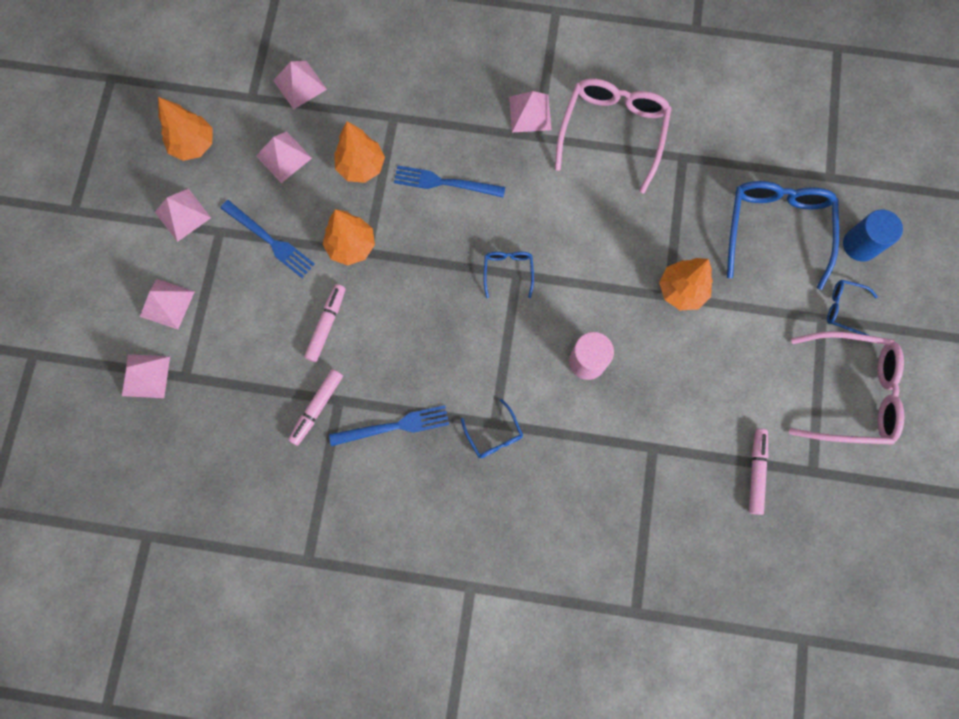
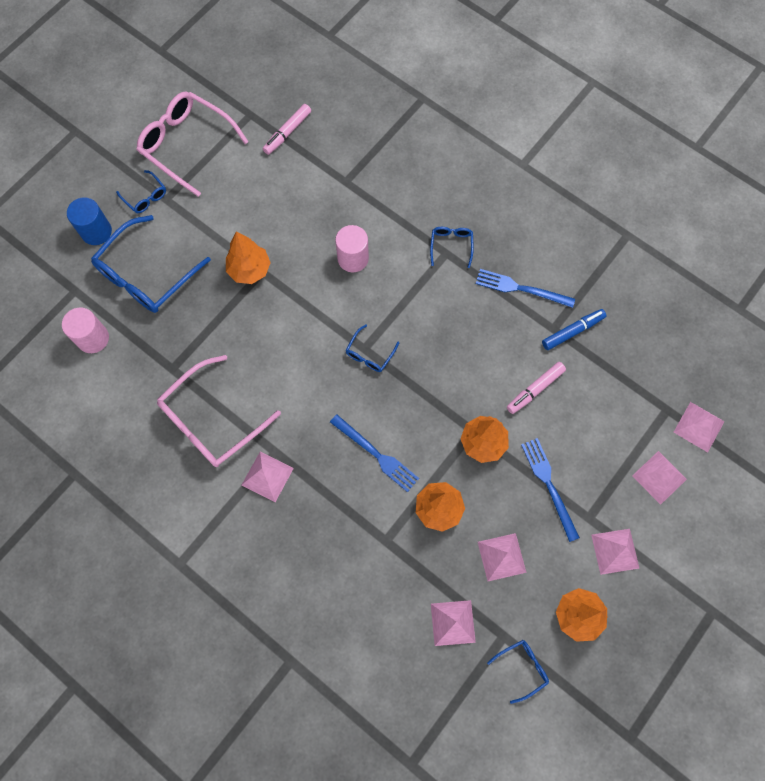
camera: 150 degrees left, 5 degrees down
(224, 81) = (522, 668): none -> blue glasses
(317, 408) = (572, 331): pink marker -> blue marker
(775, 143) = (93, 338): none -> pink cylinder

